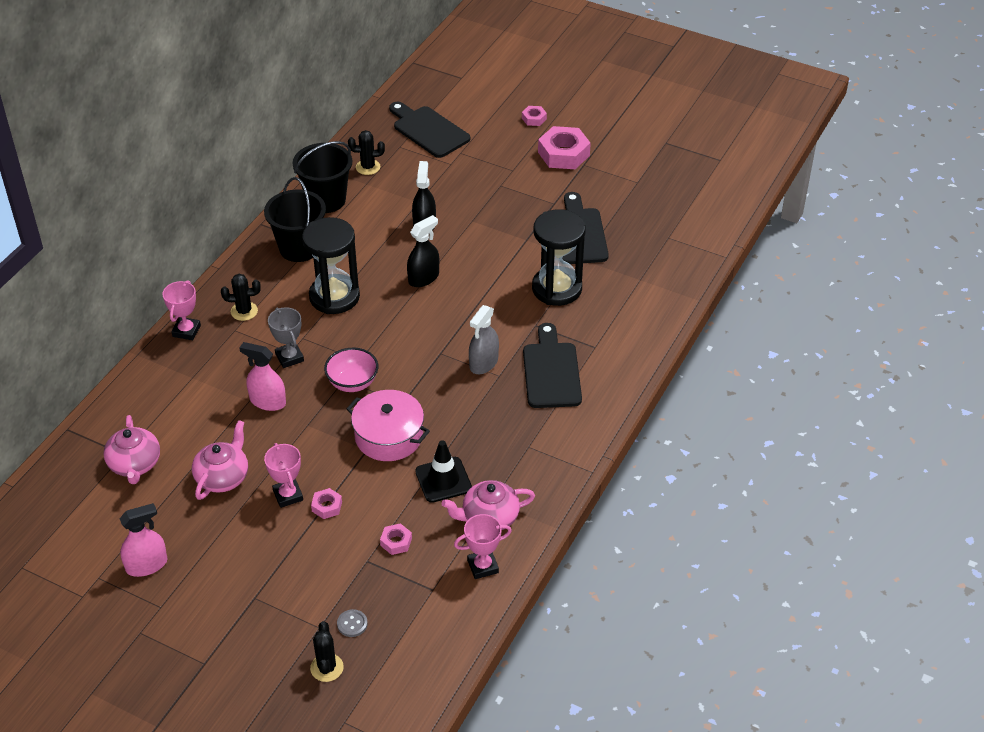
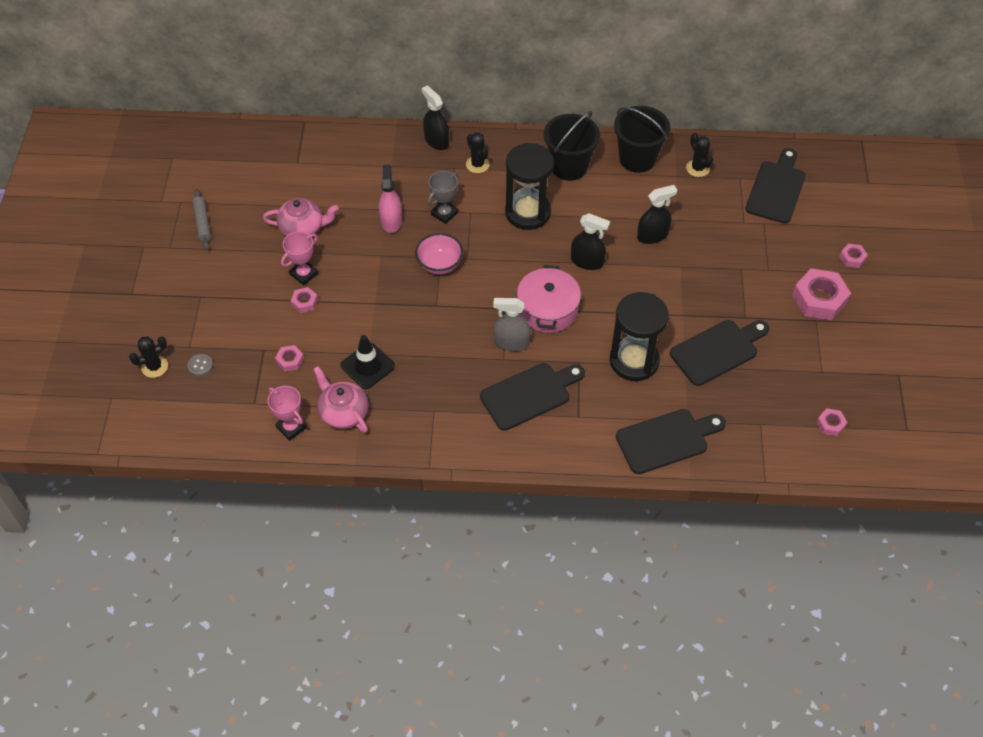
camera: 65 degrees right, 10 degrees up
(135, 464) = (290, 173): pink teapot -> none
(147, 565) = (202, 222): pink spray bottle -> grey rolling pin
(186, 331) = (436, 141): pink trophy -> black spray bottle
(388, 436) = (395, 311): pink pot -> pink pot (547, 309)
(652, 300) = (666, 440): none -> black cutting board
(691, 198) = (830, 424): none -> pink nut

